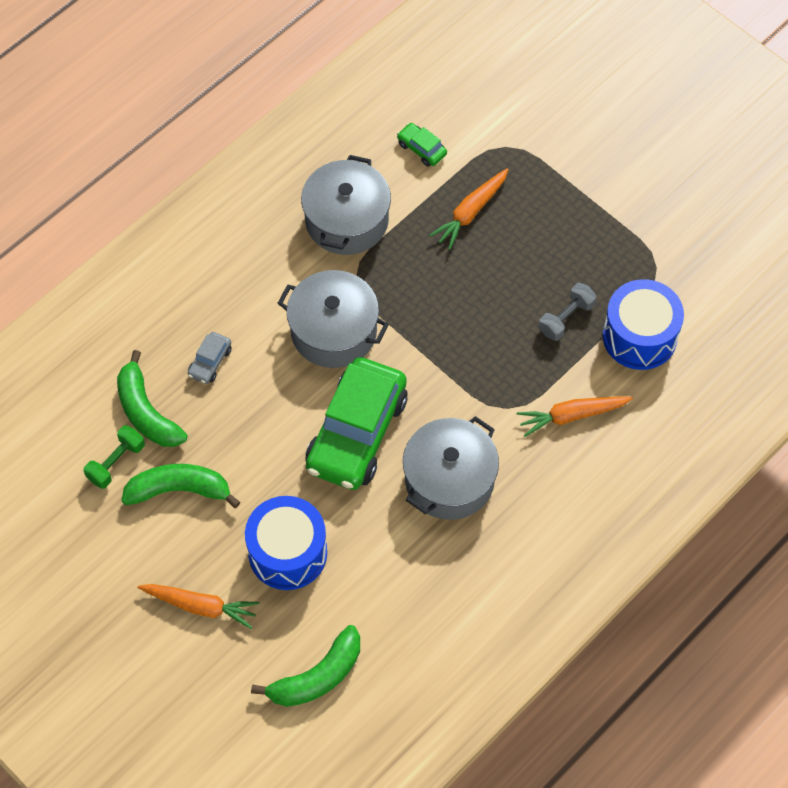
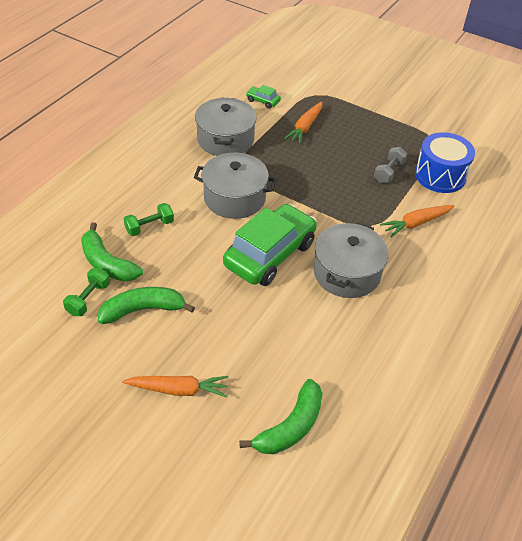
camera: 15 degrees left, 15 degrees down
(210, 362) = (149, 227): grey car -> green dumbbell
(287, 553) = (240, 339): blue drum -> none
(357, 433) = (269, 254): green car -> green car turned 150 degrees counterclockwise

